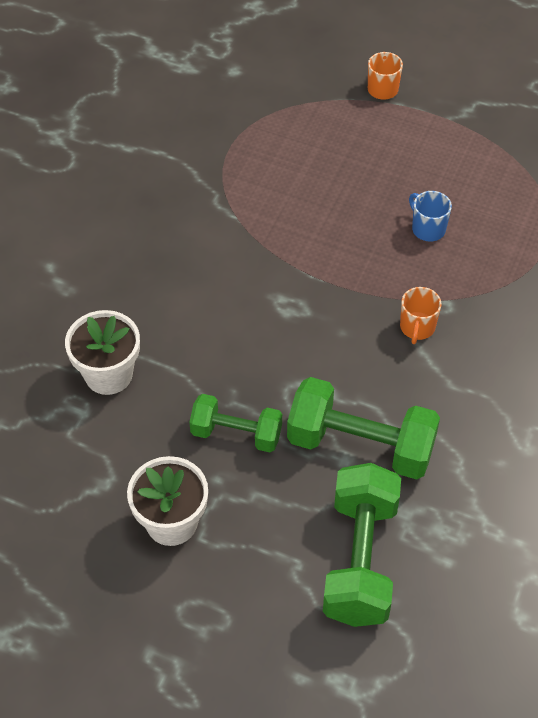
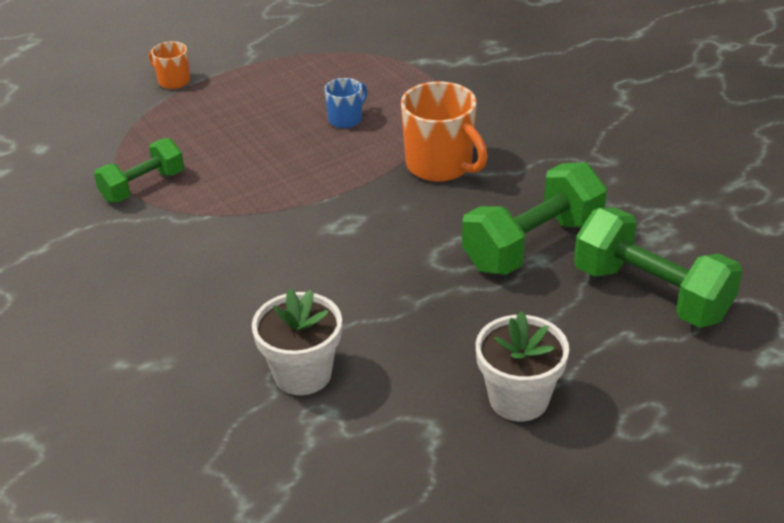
camera: 55 degrees left, 15 degrees down
(236, 434) = (454, 314): green dumbbell -> green dumbbell (143, 186)
(417, 328) = (441, 165): orange mug -> orange mug, size x1.86
(427, 228) = (346, 119): blue mug -> blue mug turned 135 degrees clockwise

